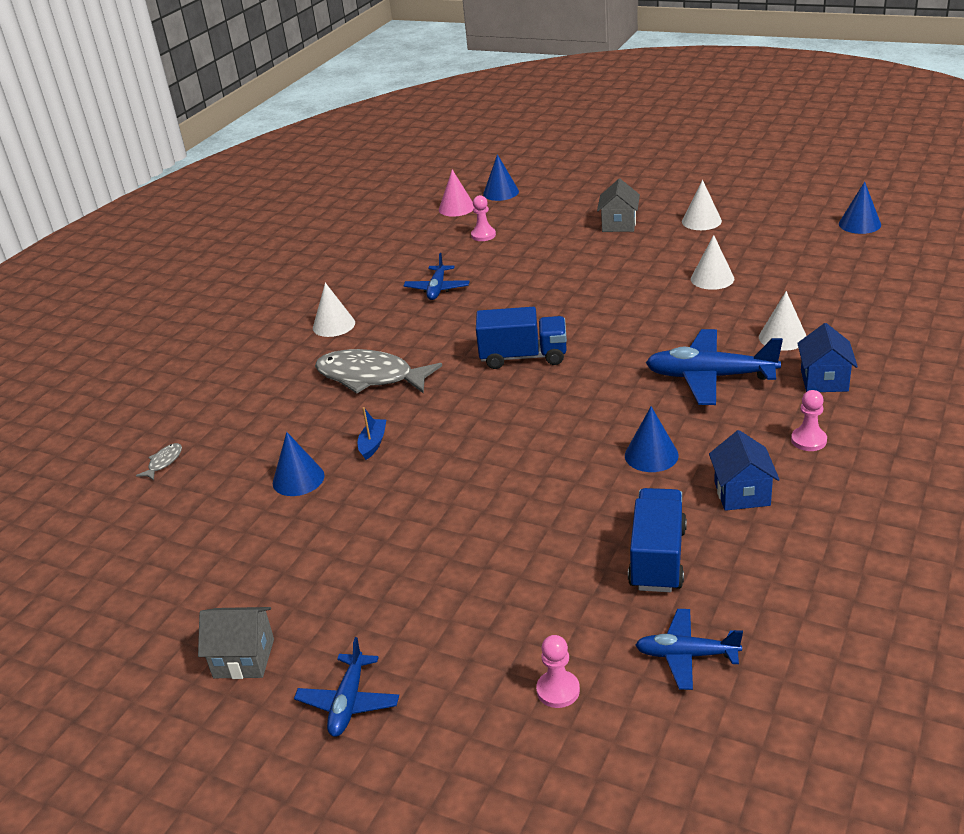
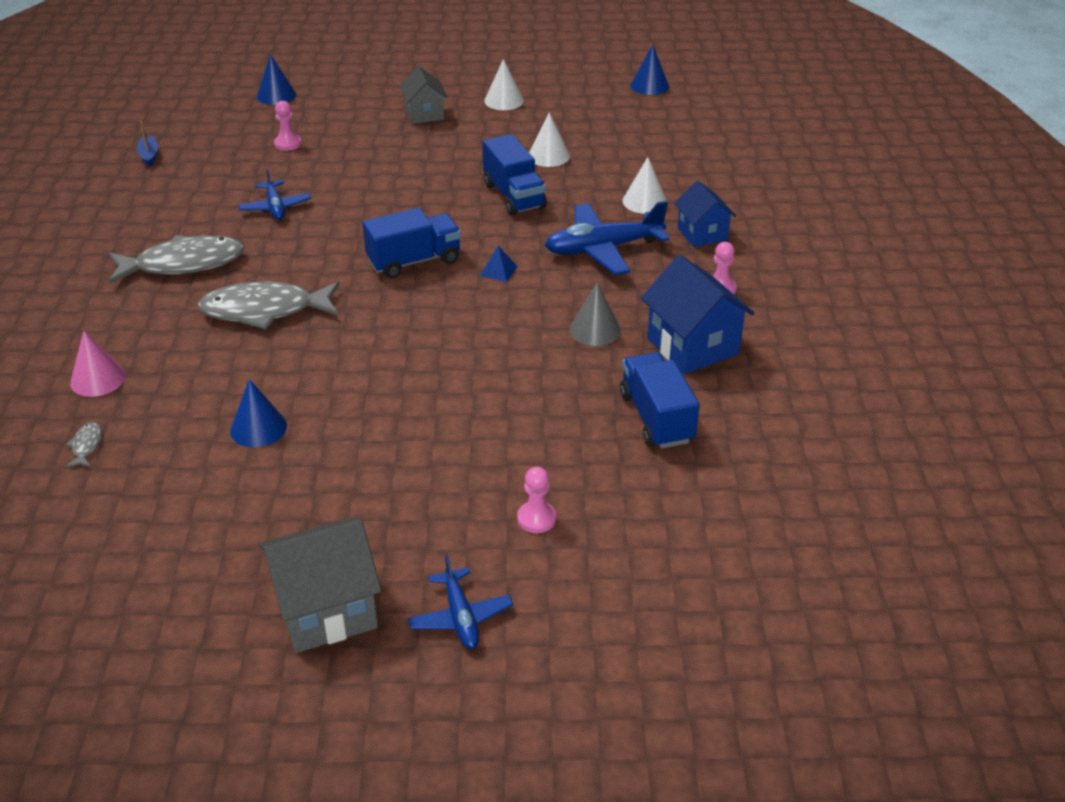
camera: 30 degrees left, 5 degrees up
(244, 658) = (326, 610): grey house -> grey house, size x1.57
(334, 325) = (183, 264): white cone -> grey fish
(373, 443) = (315, 376): blue boat -> blue boat (149, 156)
(456, 208) = (237, 118): pink cone -> pink cone (98, 379)
(558, 690) = (642, 550): pink pawn -> pink pawn (536, 518)
(594, 380) = (498, 271): none -> blue pyramid
(651, 455) = (595, 330): blue cone -> grey cone
(654, 311) = (514, 196): none -> blue truck
(686, 655) = (729, 491): blue plane -> none
(742, 493) = (692, 346): blue house -> blue house, size x1.57

